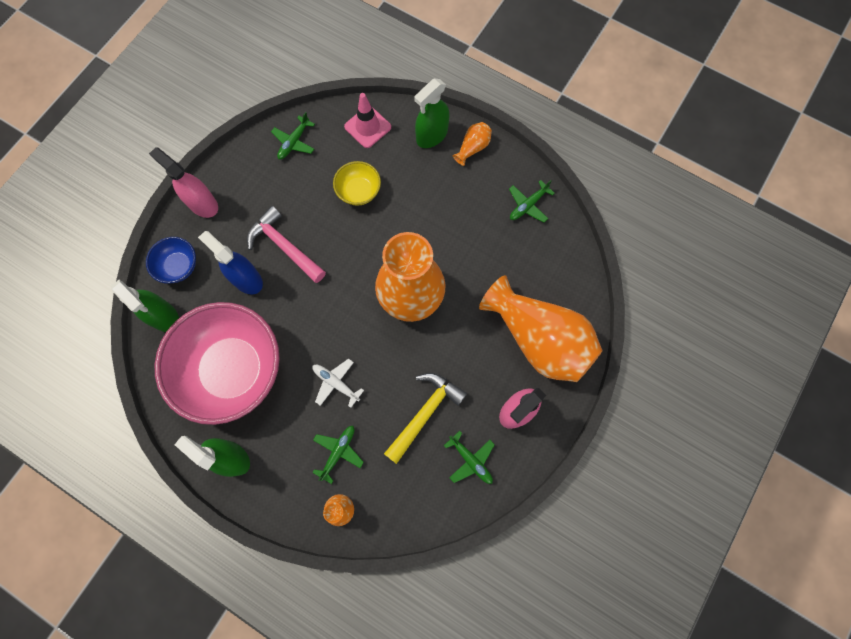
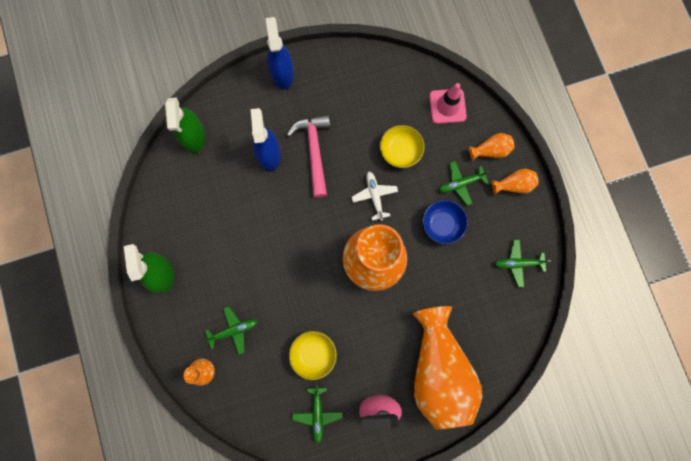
camera: 40 degrees right, 5 degrees up
(178, 266) = (231, 108): blue bowl -> blue bowl (442, 225)
(202, 204) = (282, 74): pink spray bottle -> blue spray bottle
(233, 369) = (210, 213): pink bowl -> none
(294, 142) = (384, 76): green plane -> green plane (461, 183)
(336, 383) = (270, 281): white plane -> white plane (374, 196)
(425, 413) = (313, 354): yellow hammer -> yellow bowl
(432, 135) = (490, 150): green spray bottle -> orange vase

